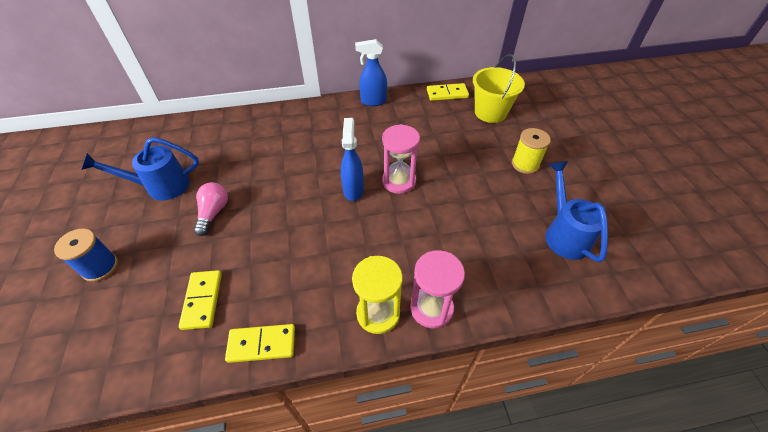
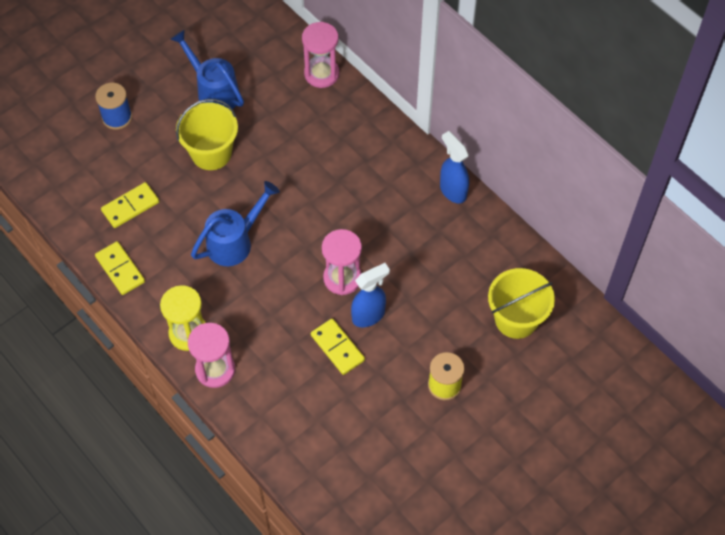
camera: 60 degrees right, 10 degrees up
(213, 213) = (211, 153): pink light bulb -> yellow bucket
(219, 122) = (321, 74): none -> pink hourglass
(353, 190) = (306, 245): blue spray bottle -> blue spray bottle (369, 315)
(447, 94) = (522, 259): yellow domino -> yellow domino (337, 347)
(564, 234) = (362, 450): blue watering can -> blue watering can (234, 242)

